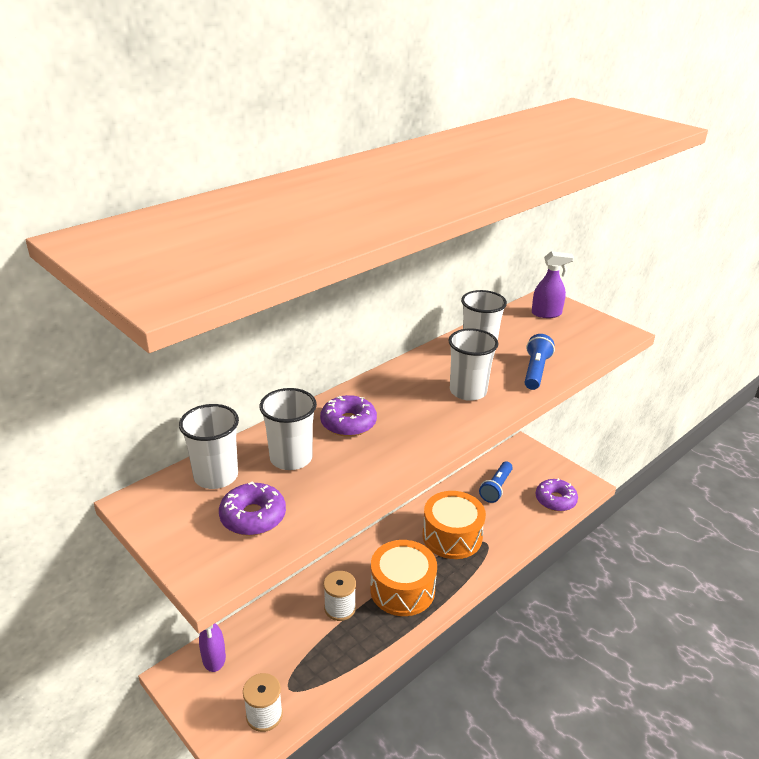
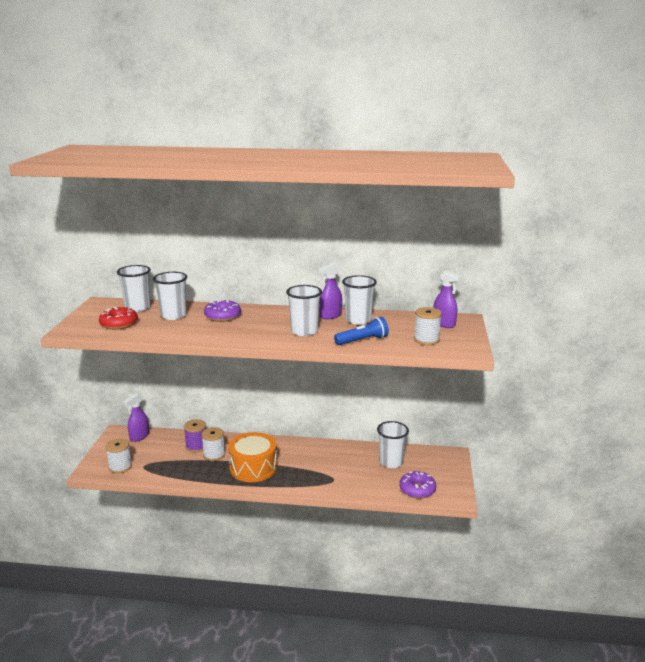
camera: 50 degrees right, 10 degrees down
(253, 517) = (119, 324): purple donut -> red donut
(303, 614) = (196, 446): none -> purple spool
(445, 357) = (330, 316): none -> purple spray bottle
(452, 536) = (321, 465): orange drum -> none
(496, 488) = (391, 462): blue flashlight -> white cup
(573, 339) = (426, 340): none -> white spool

